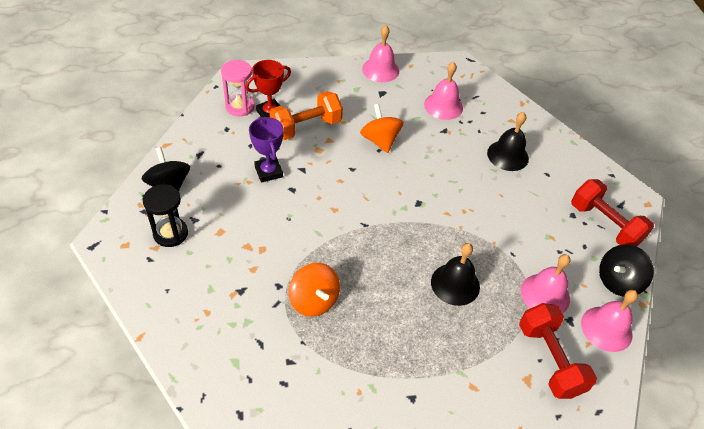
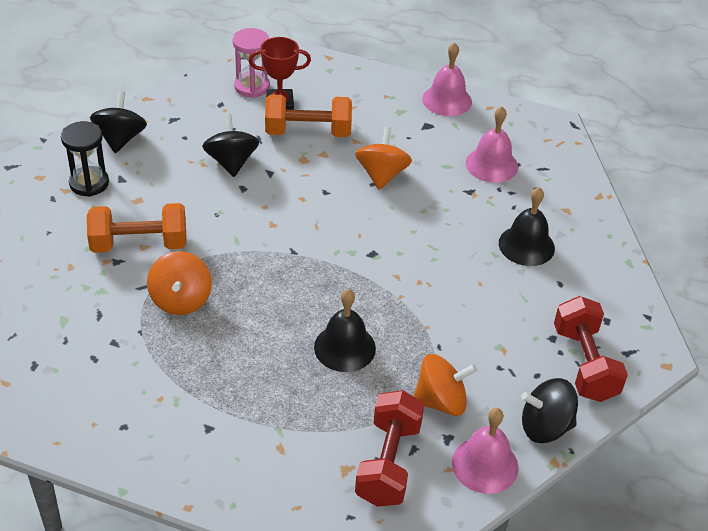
camera: 30 degrees right, 5 degrees down
(248, 268) = (139, 244): none -> orange dumbbell
(268, 172) = (231, 162): purple trophy -> black spinning top
(545, 294) = (441, 401): pink bell -> orange spinning top

